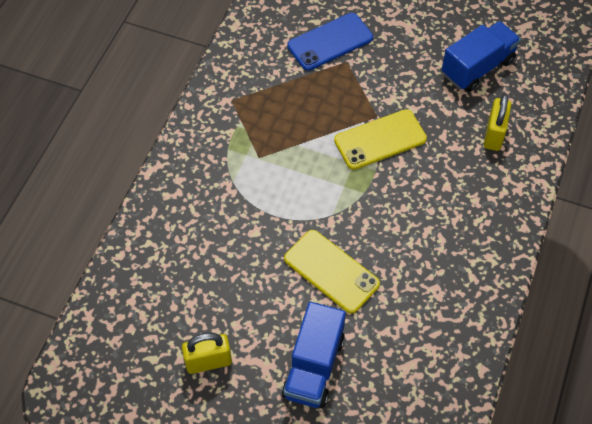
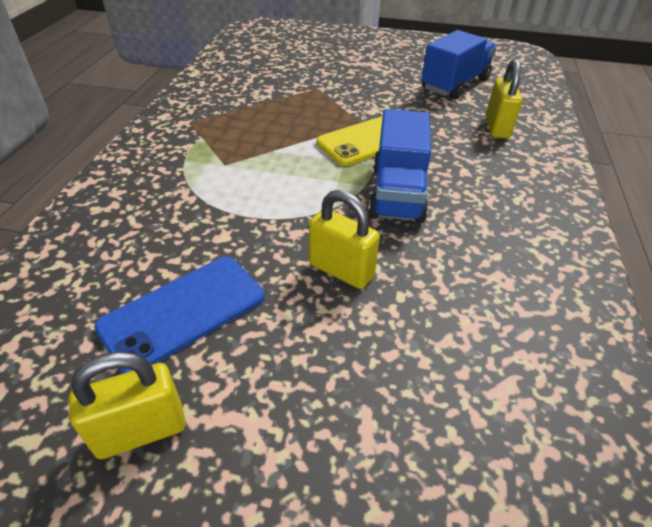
camera: 10 degrees left, 15 degrees down
(314, 366) = (341, 413): blue truck -> blue truck (397, 193)
(330, 42) = (297, 77): blue phone -> blue phone (183, 312)
(331, 271) = (341, 270): yellow phone -> yellow padlock

